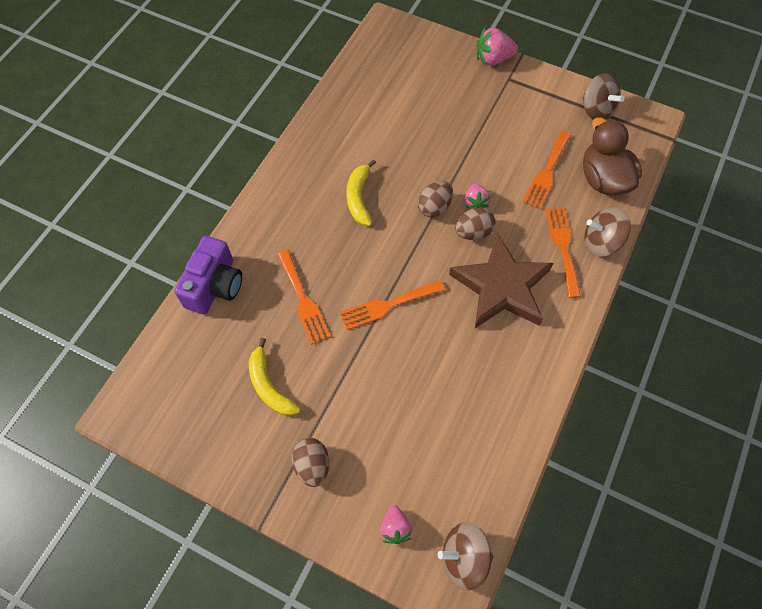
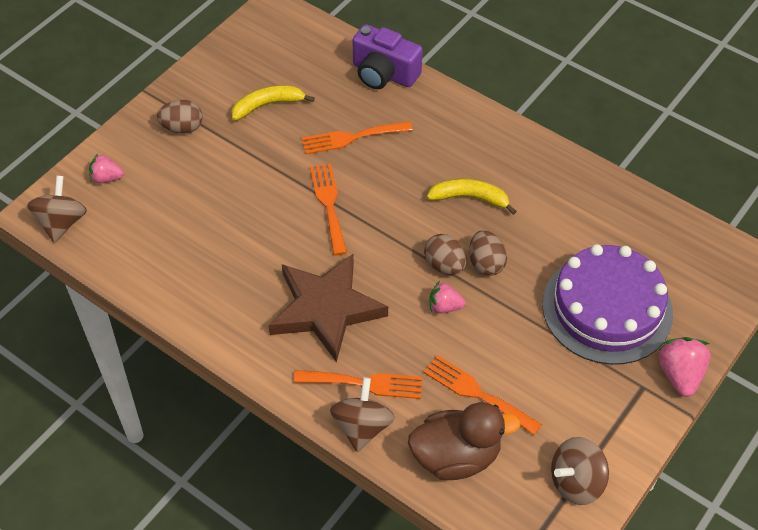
camera: 100 degrees right, 10 degrees down
(448, 101) = (607, 308): none -> purple cake
(473, 232) = (403, 297): brown egg -> brown egg (486, 263)

